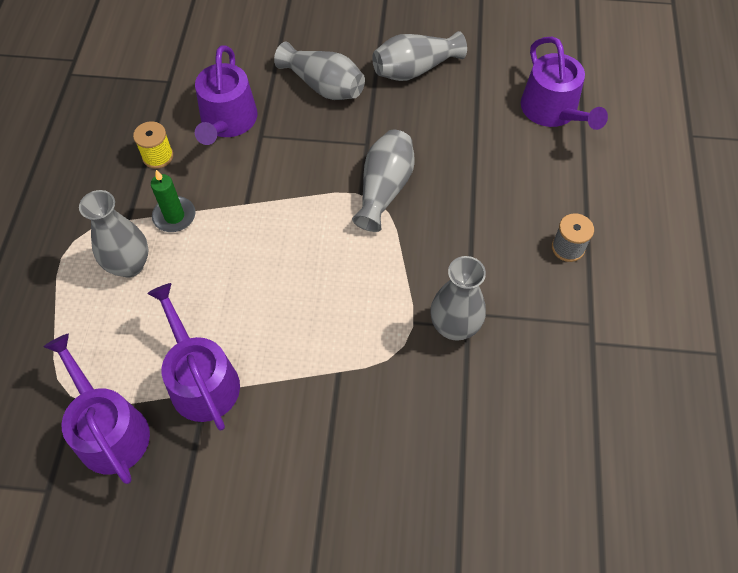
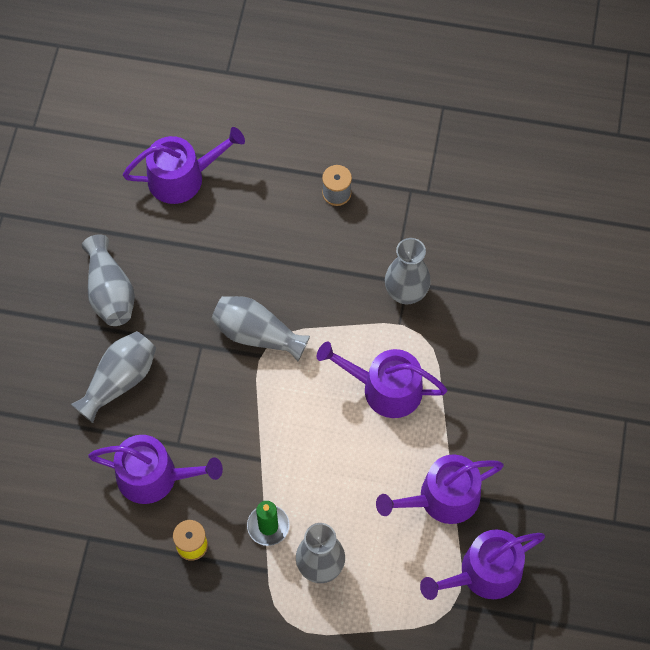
camera: 85 degrees left, 5 degrees up
(332, 312) = (385, 388): none -> purple watering can

